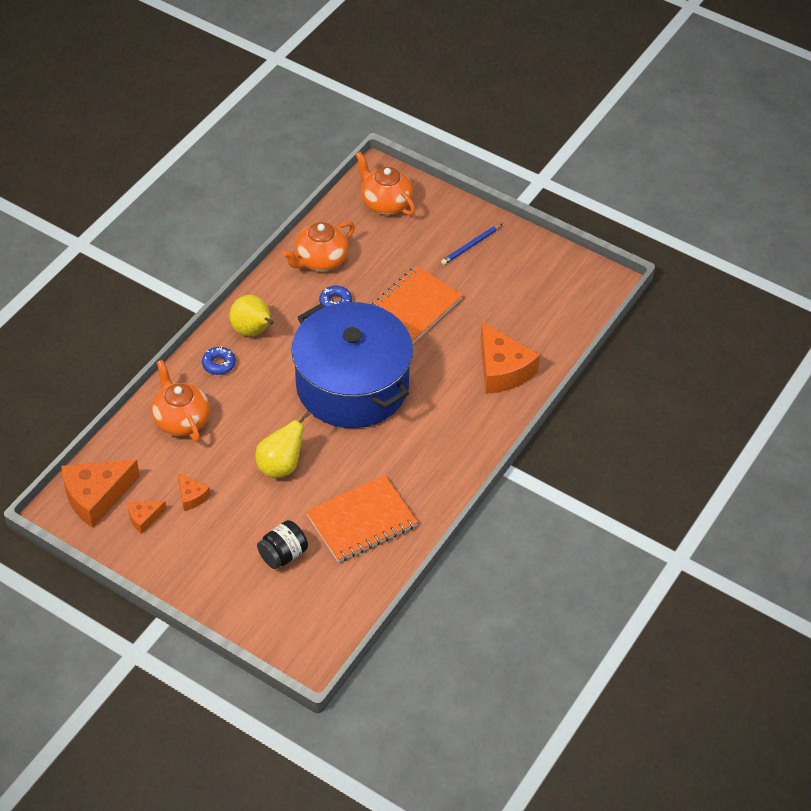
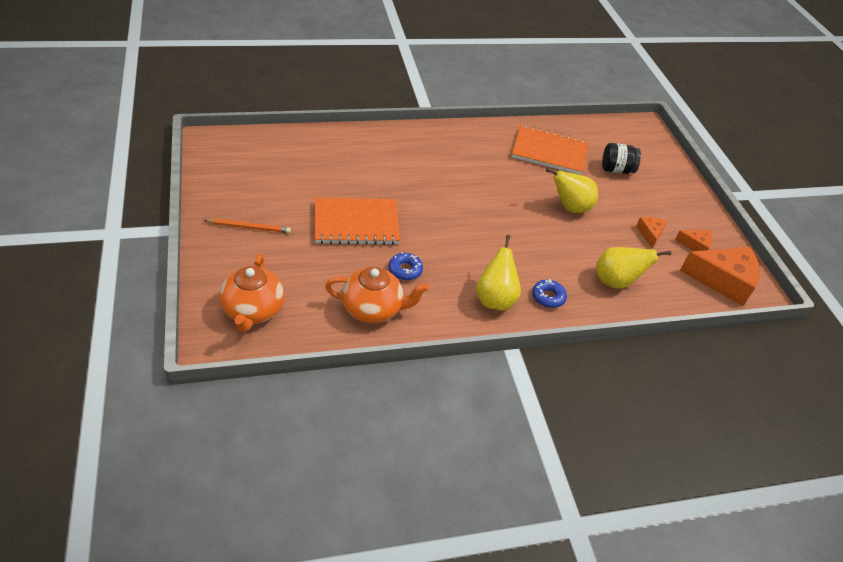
camera: 140 degrees left, 5 degrees down
(181, 420) = (616, 282): orange teapot -> yellow pear
(352, 385) = (466, 213): blue pot -> none
(471, 246) = (249, 227): blue pencil -> orange pencil
(502, 370) = (357, 151): orange cheese -> none

